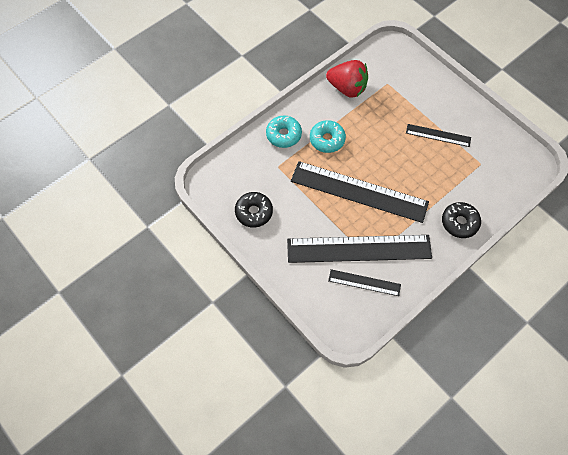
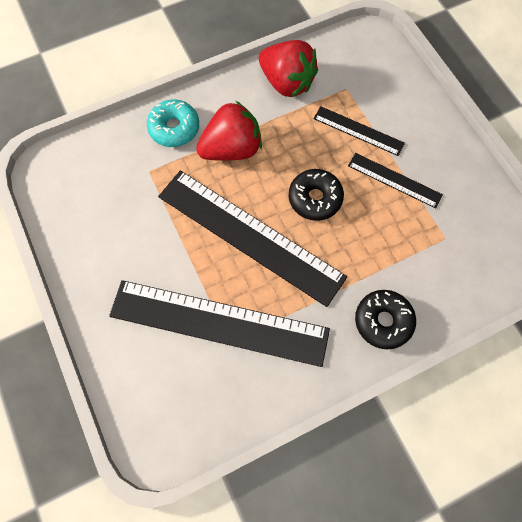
camera: 15 degrees right, 5 degrees up
(254, 212) = (91, 229): black donut -> black donut (315, 198)
(327, 140) = (232, 149): turquoise donut -> red strawberry
(364, 282) = (208, 377): black ruler -> black ruler (358, 131)

